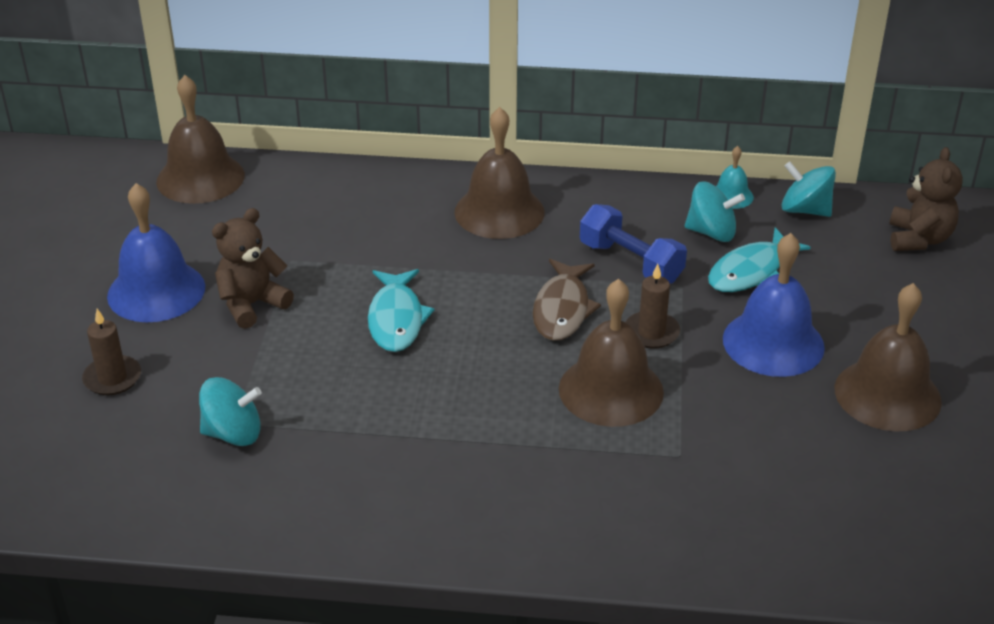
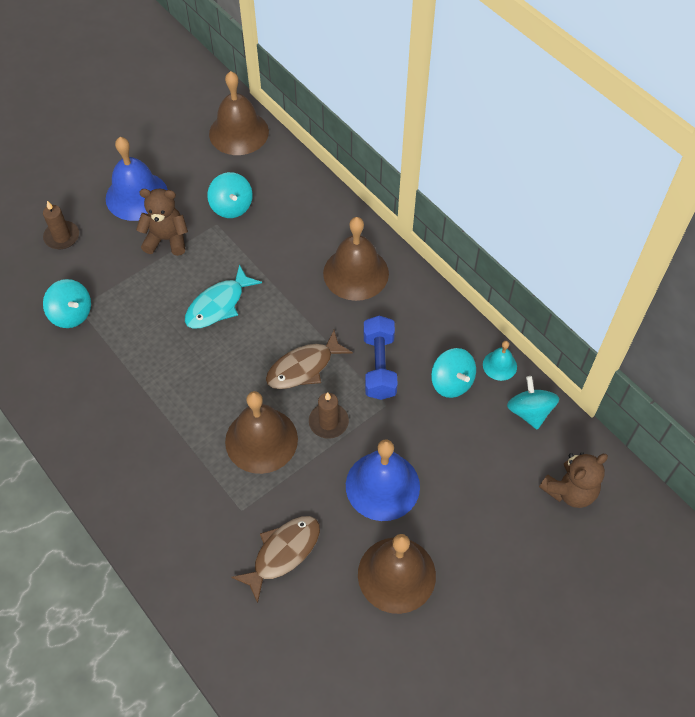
camera: 45 degrees right, 20 degrees up
(286, 237) = (231, 206): none -> turquoise spinning top
(751, 271) = (437, 428): turquoise fish -> none
(770, 457) = (283, 553): none -> brown fish

